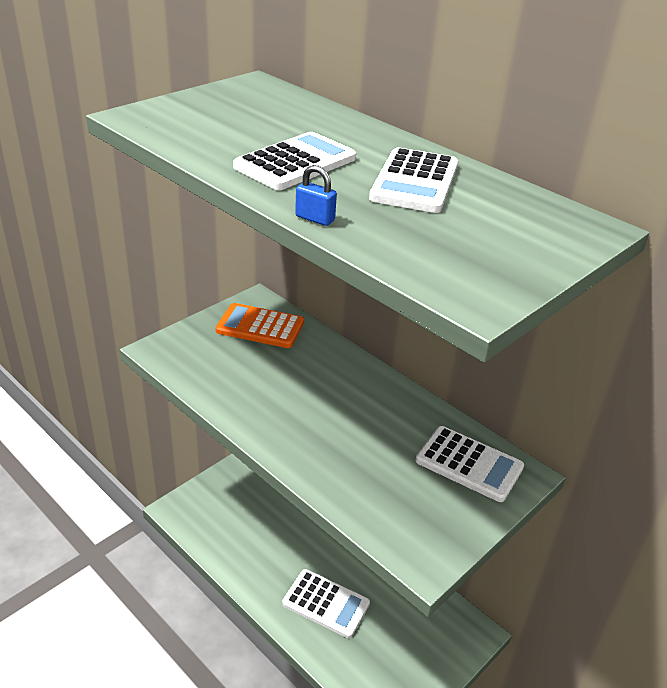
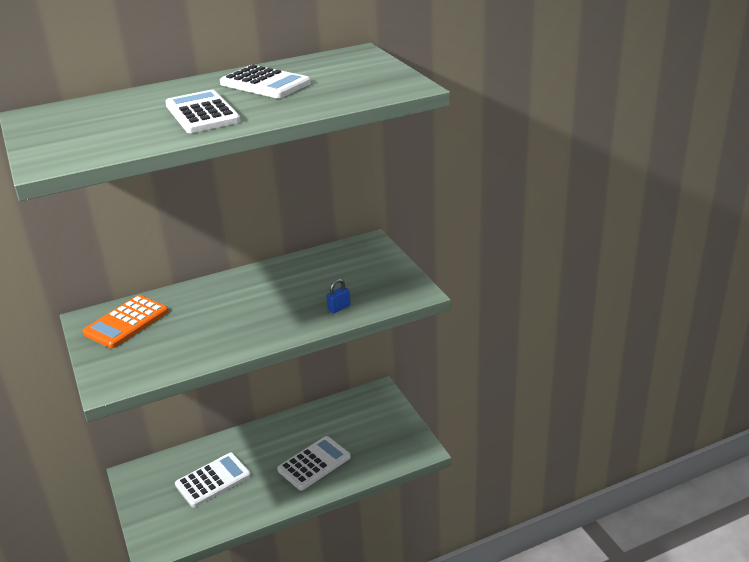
camera: 65 degrees left, 5 degrees down
(315, 218) = (290, 115): blue padlock -> blue padlock (339, 308)
(469, 464) = (349, 258): white calculator -> white calculator (213, 480)

